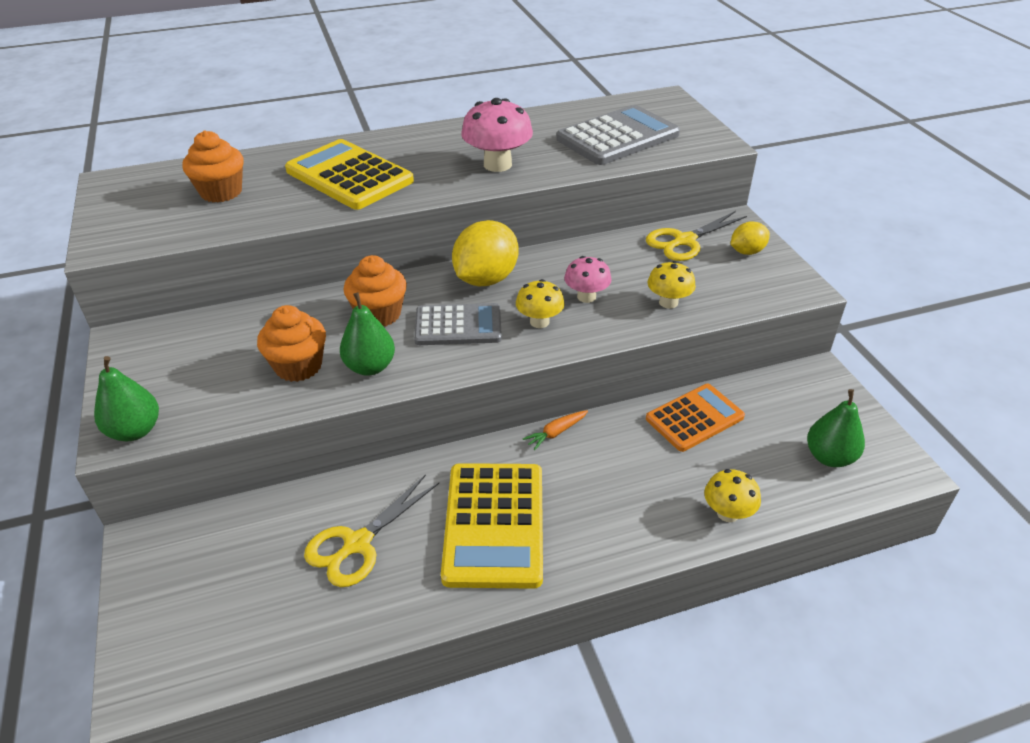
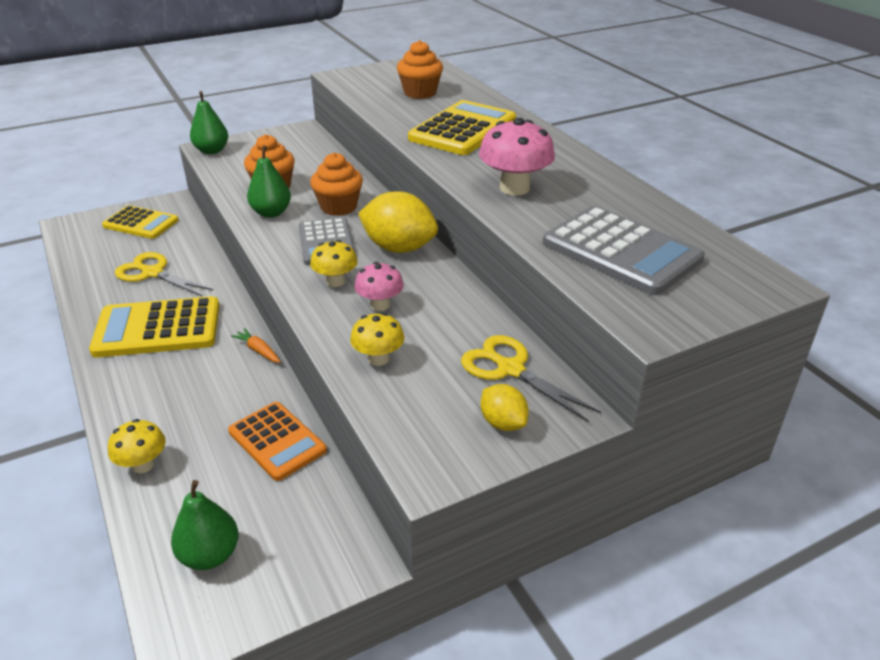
camera: 80 degrees right, 5 degrees down
(196, 575) = (141, 223): none -> yellow calculator

